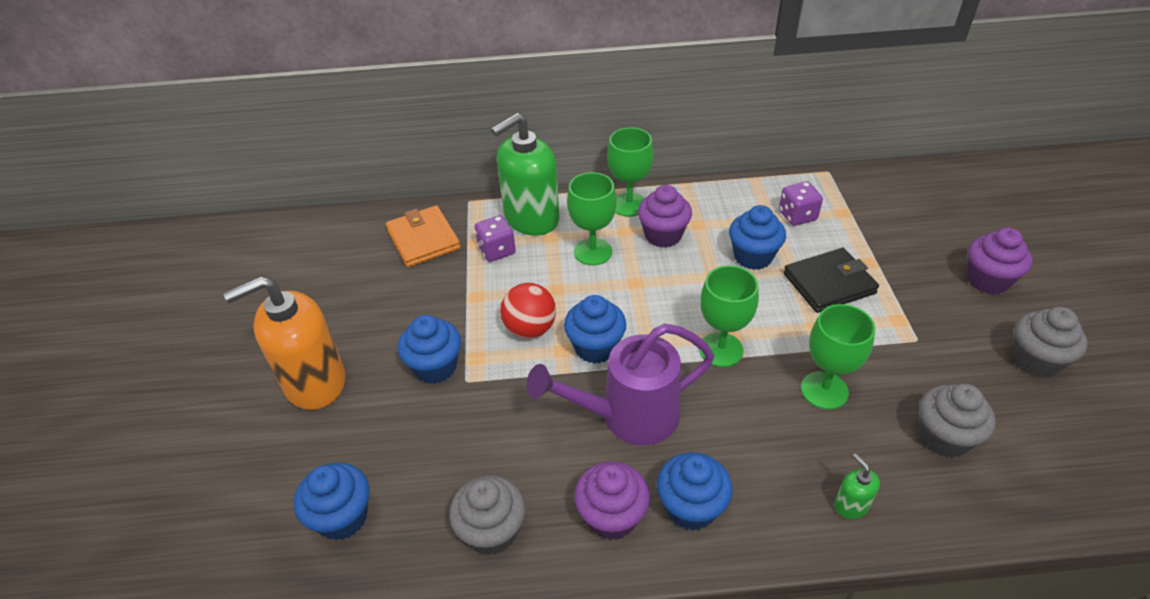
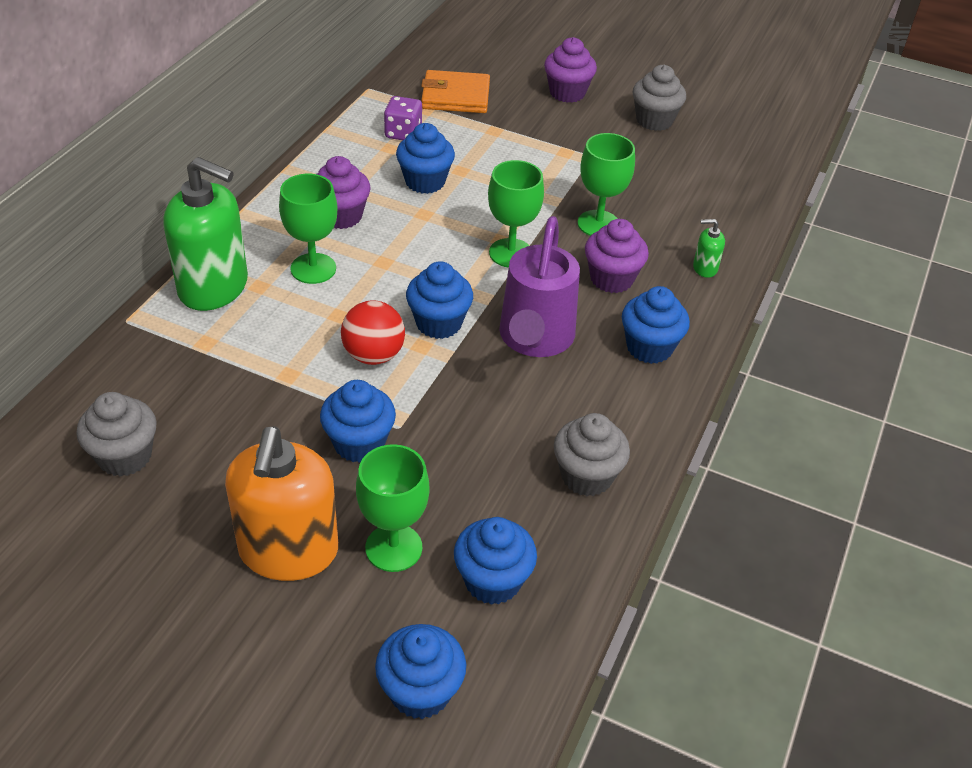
camera: 65 degrees left, 0 degrees up
(219, 522) = (420, 691): none -> blue cupcake
(423, 239) = (150, 381): orange wallet -> orange wallet (455, 96)
(496, 250) = (235, 332): purple dice -> none
(531, 218) = (214, 287): green soap dispenser -> green soap dispenser turned 60 degrees counterclockwise
(612, 517) = (625, 395): purple cupcake -> purple cupcake (611, 279)
(629, 205) = (273, 215): green goblet -> green goblet (393, 548)
(829, 283) = (496, 161): black wallet -> none
(944, 437) = (683, 196): grey cupcake -> grey cupcake (125, 456)

